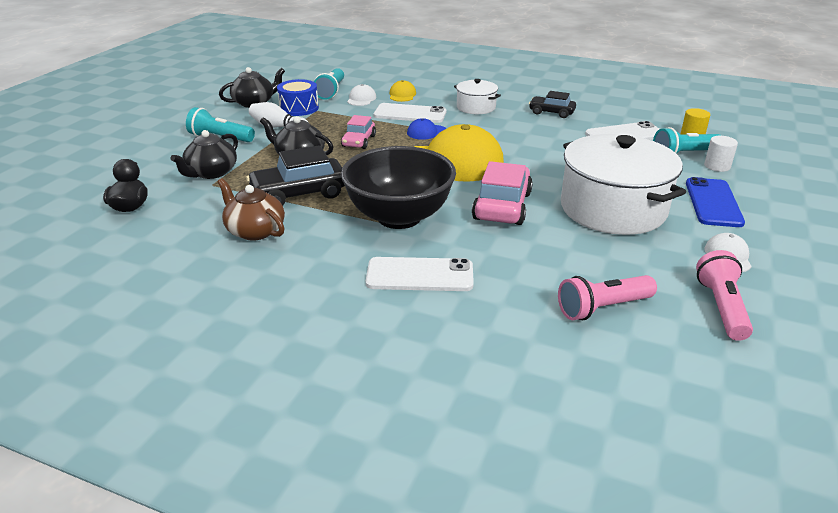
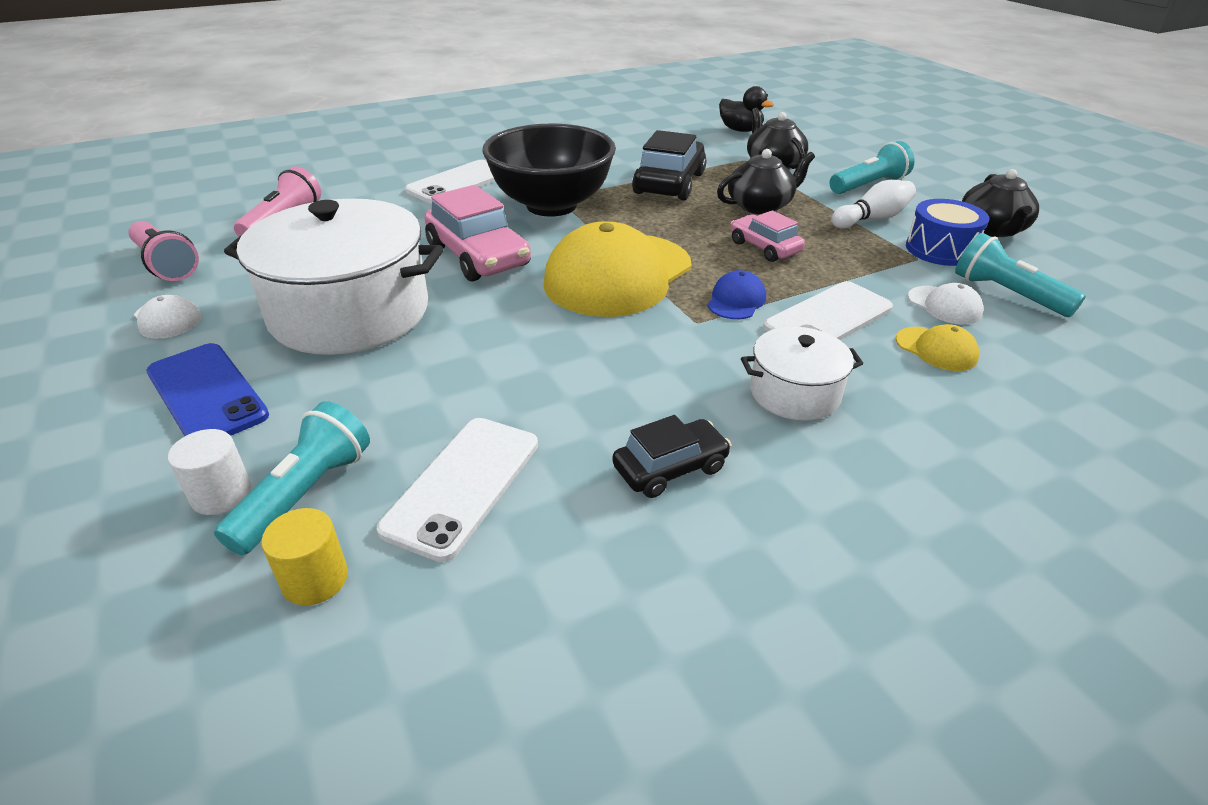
camera: 130 degrees right, 5 degrees up
(255, 230) = (629, 154): brown teapot -> none

